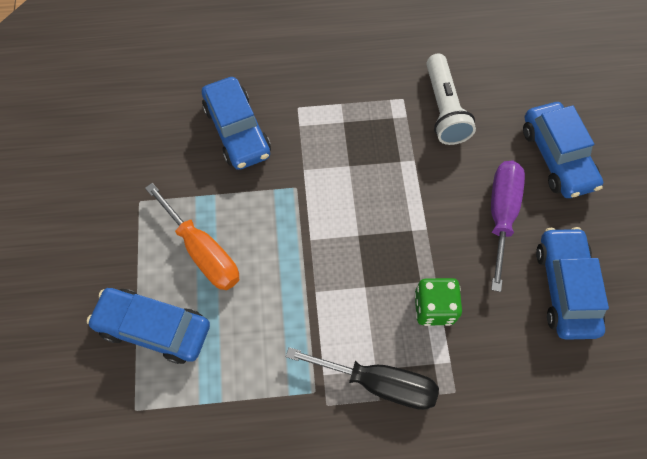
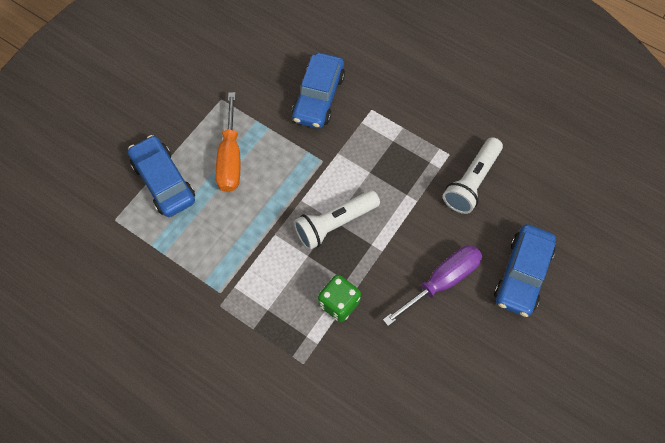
camera: 40 degrees right, 0 degrees up
(362, 237) = (335, 224): none -> white flashlight
(379, 383) = (262, 319): black screwdriver -> none
(565, 288) = (439, 361): blue car -> none

